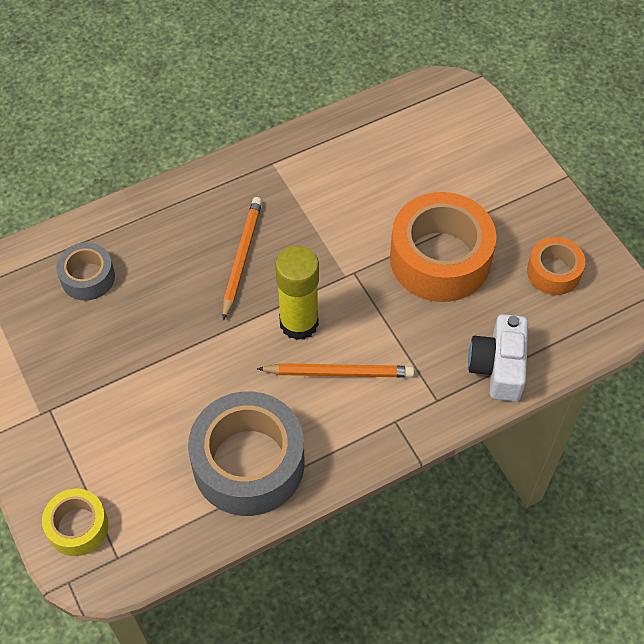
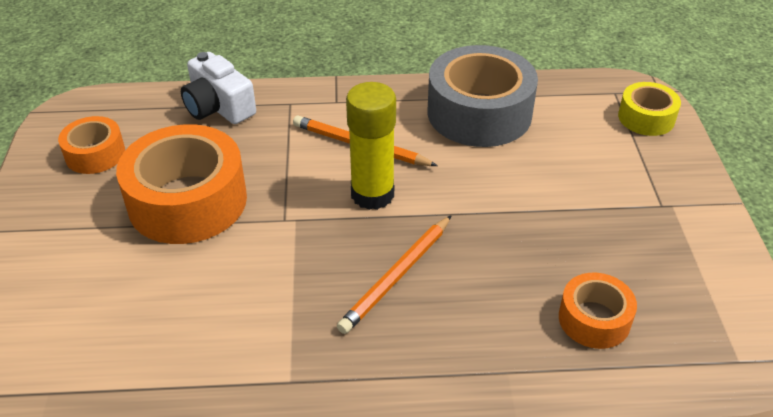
camera: 155 degrees left, 15 degrees down
(88, 277) = (594, 319): grey tape -> orange tape
(498, 367) = (218, 107): white camera -> white camera turned 105 degrees clockwise

